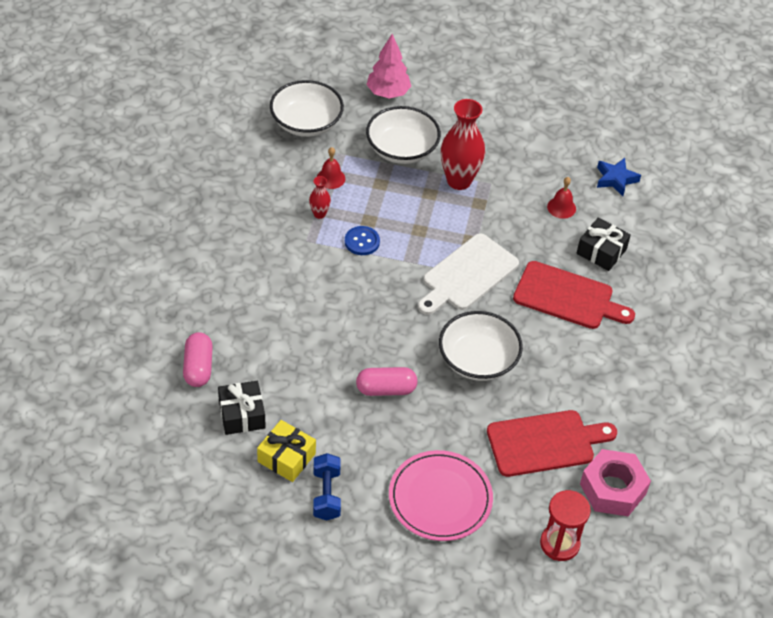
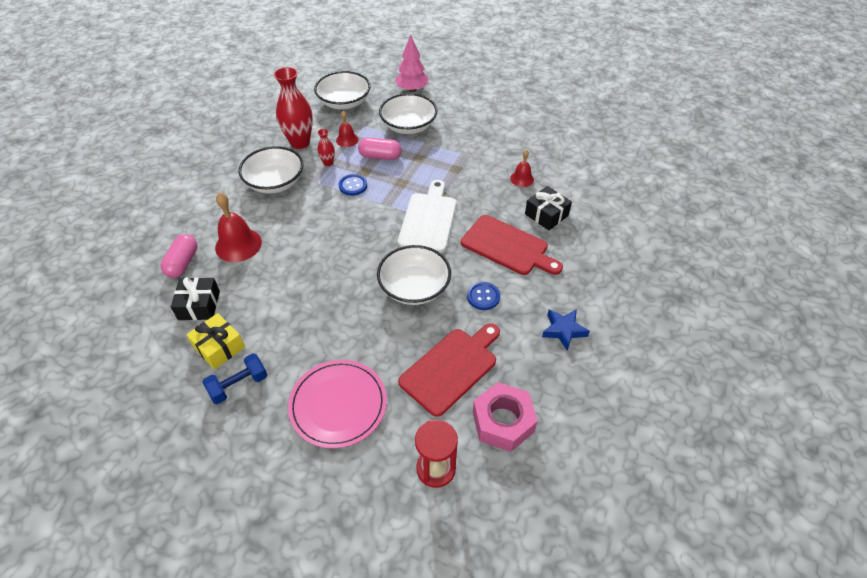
camera: 15 degrees right, 0 degrees up
(254, 336) = (238, 245): none -> red bell
(264, 249) = (275, 182): none -> white bowl
(326, 494) = (238, 385): blue dumbbell -> blue dumbbell turned 45 degrees clockwise
(386, 389) = (327, 301): pink capsule -> pink capsule (380, 156)
(459, 181) = (445, 151): red vase -> red vase (300, 143)
(467, 275) = (428, 219): white cutting board -> white cutting board turned 135 degrees clockwise
(545, 443) = (451, 368): red cutting board -> red cutting board turned 45 degrees counterclockwise
(556, 360) = (483, 297): none -> blue button
(615, 179) = (572, 163): blue star -> blue star (563, 330)

